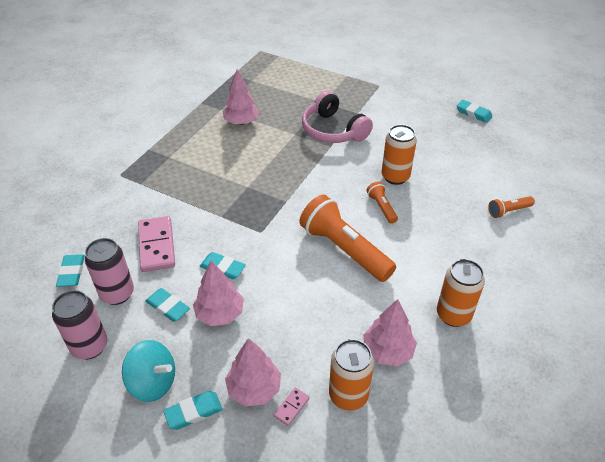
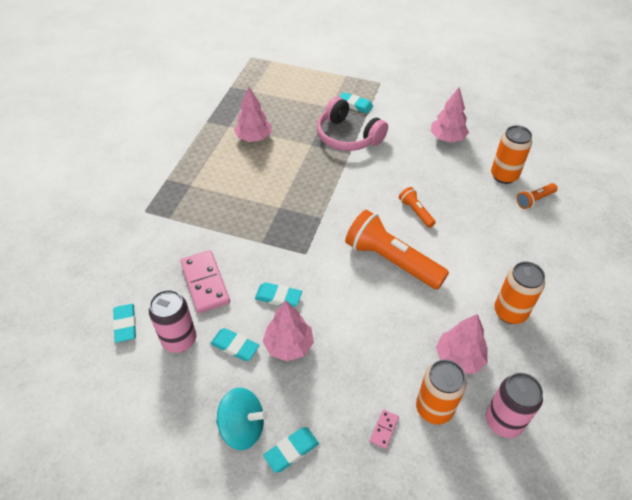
camera: 10 degrees left, 5 degrees up
(89, 346) = (167, 400): pink can -> pink can (503, 421)
(254, 389) = (343, 417): pink tree -> pink tree (447, 138)
(395, 177) = (420, 178): orange can -> orange can (504, 176)
(473, 113) = (477, 102): turquoise eraser -> turquoise eraser (355, 105)

